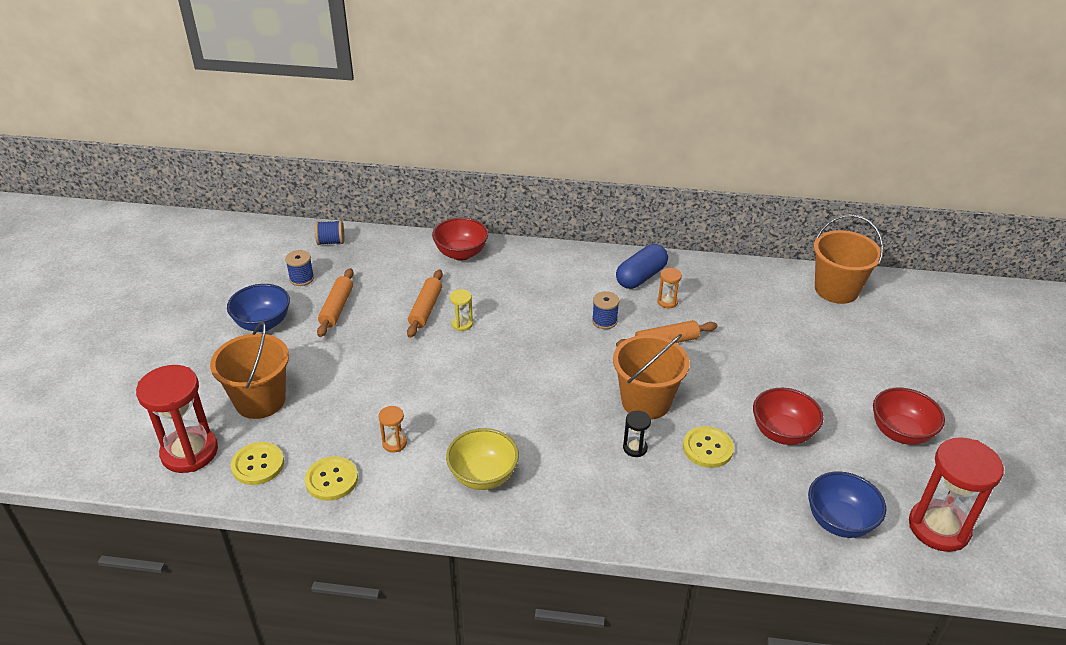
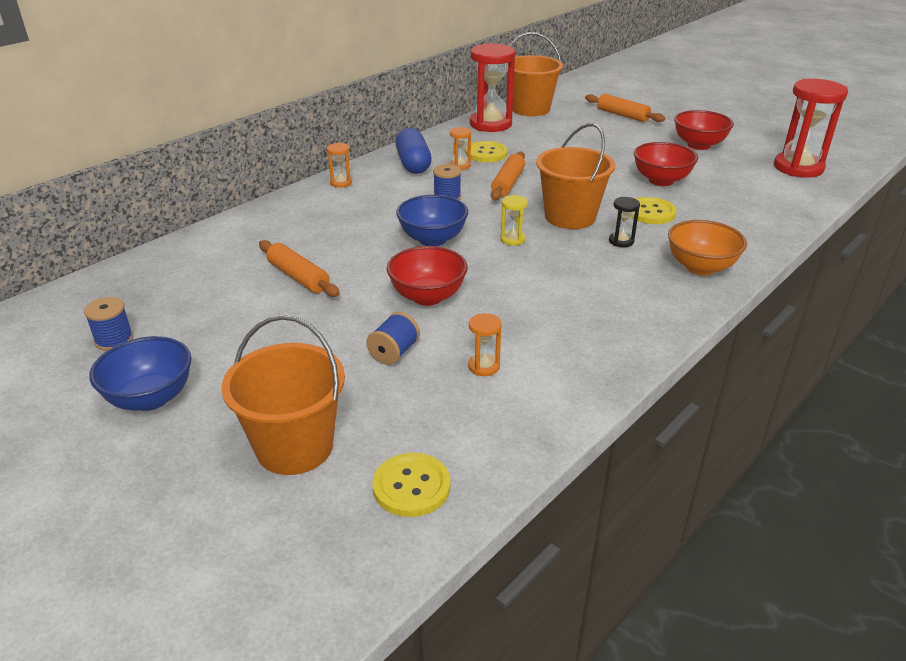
camera: 55 degrees left, 5 degrees down
(189, 452) = (318, 549): red hourglass -> red hourglass (490, 124)
(331, 242) = (84, 297): blue spool -> blue spool (394, 353)
(331, 480) = (497, 431): yellow button -> yellow button (486, 153)
(337, 308) = (209, 332): orange rolling pin -> orange rolling pin (622, 115)
(461, 253) = (244, 229): red bowl -> red bowl (427, 296)
(462, 324) = (352, 265): yellow hourglass -> yellow hourglass (512, 239)
(483, 476) = (585, 328): yellow bowl -> none
(569, 258) = (341, 183): none -> orange hourglass
(638, 513) = (700, 267): none -> orange bowl
(839, 521) = (769, 195): blue bowl -> blue bowl (432, 239)

